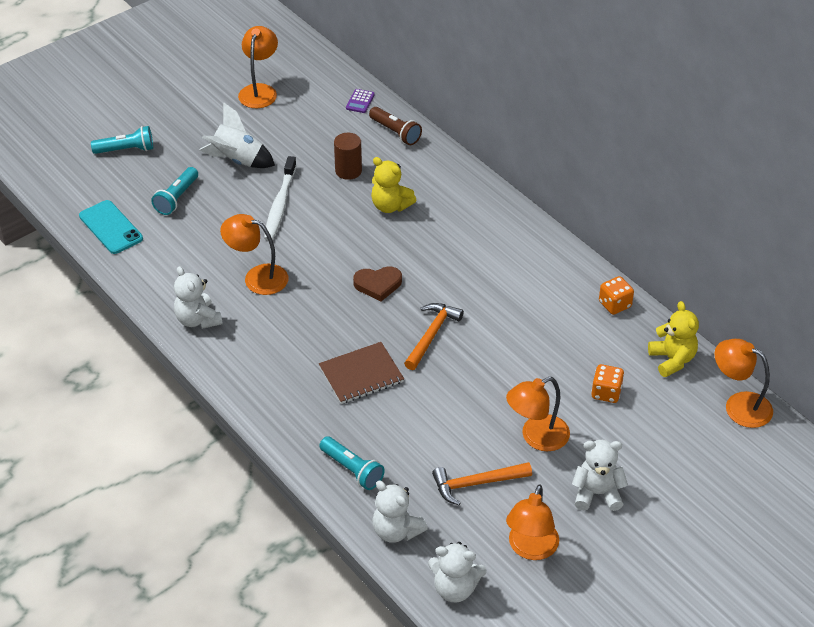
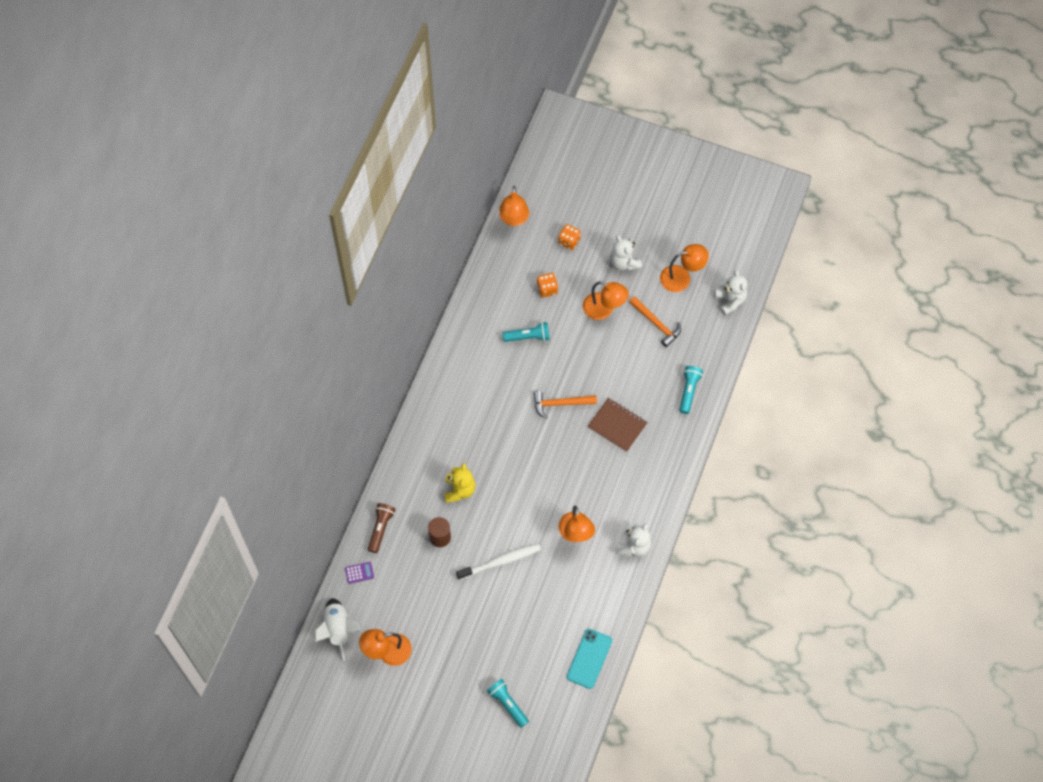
camera: 120 degrees left, 20 degrees up
(176, 198) = (535, 634): turquoise flashlight -> turquoise flashlight (528, 337)
(237, 160) = (473, 618): white rocket -> white rocket (338, 629)
(378, 284) = (537, 457): brown heart -> none
(396, 531) = (714, 347): white teddy bear -> none
(614, 304) = (471, 315): orange dice -> orange dice (569, 241)
(672, 360) = (499, 266): yellow teddy bear -> none

